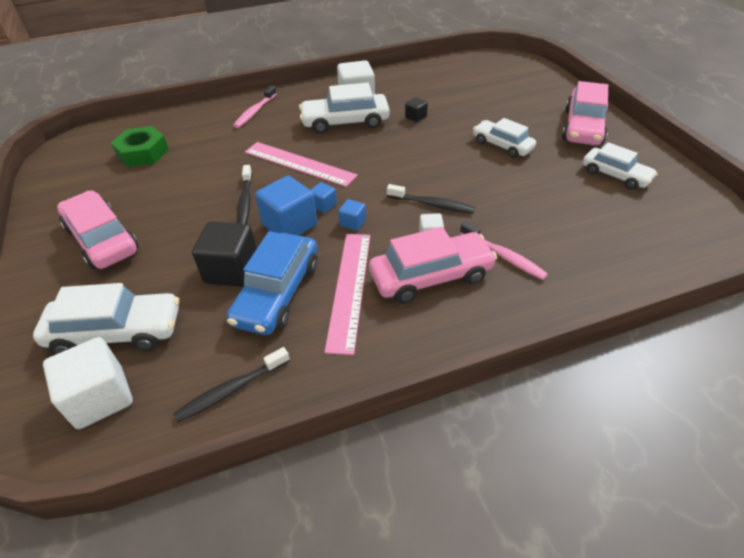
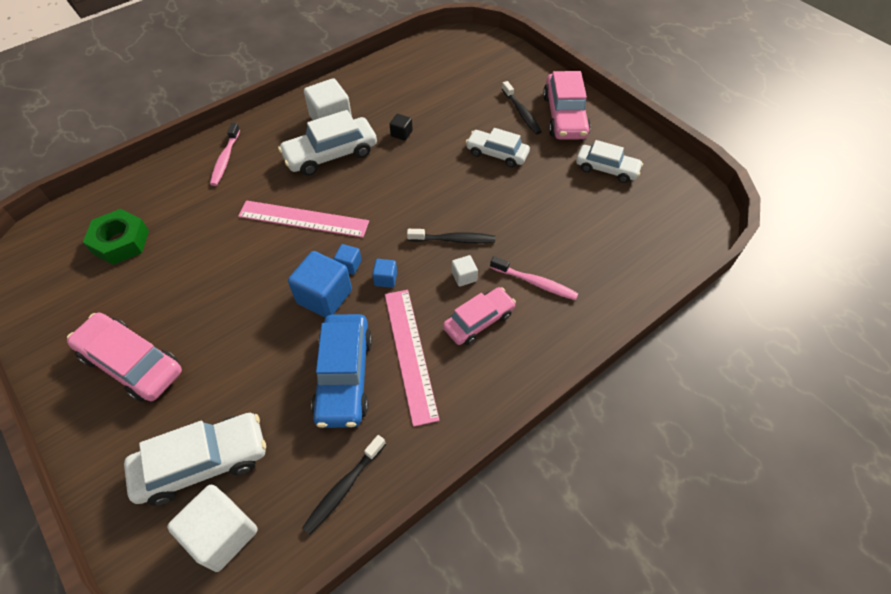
camera: 20 degrees left, 10 degrees up
(231, 270) = (288, 363): black cube -> none
(245, 201) = (266, 279): black toothbrush -> black toothbrush (521, 113)
(431, 276) = (479, 321): pink car -> pink car, size x0.67

